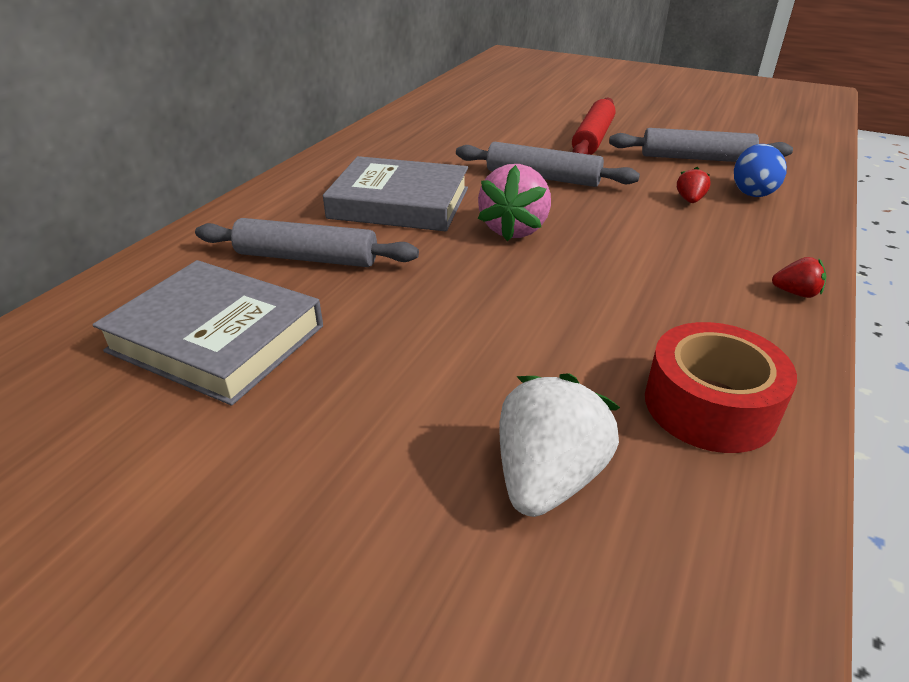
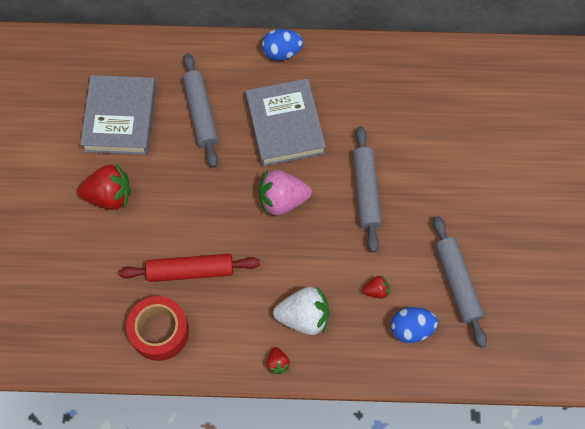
camera: 65 degrees right, 30 degrees up
(290, 182) = (282, 53): none -> blue egg
(365, 395) = (109, 196): none -> red strawberry
(547, 477) = (92, 280): white strawberry -> white strawberry (303, 317)
(592, 139) = (458, 203): red rolling pin -> red rolling pin (190, 271)

